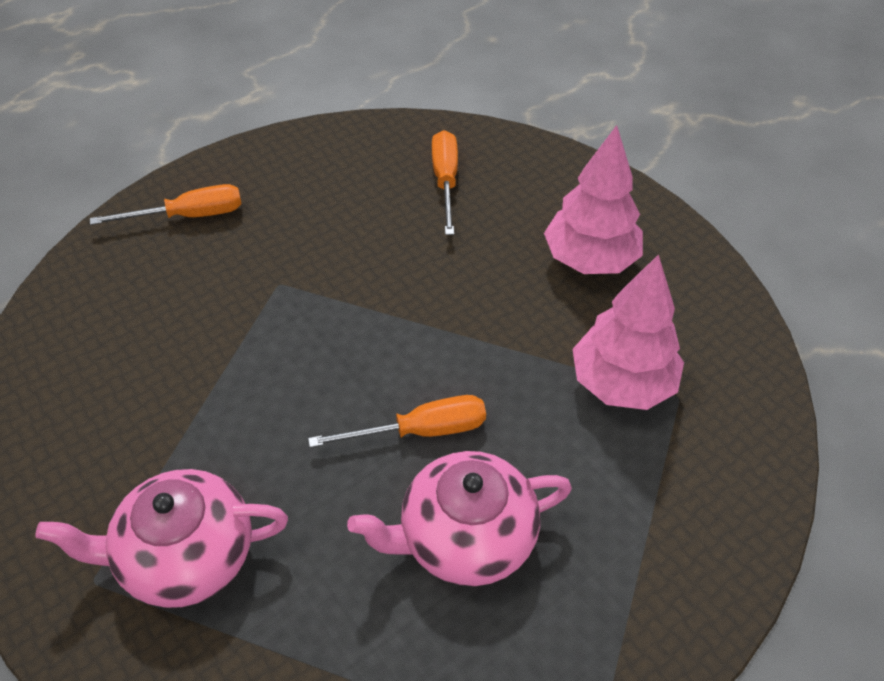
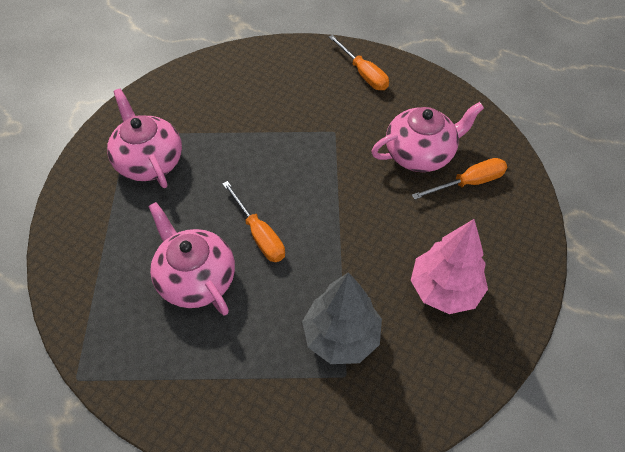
camera: 70 degrees right, 5 degrees up
(374, 208) = (420, 154): none -> pink teapot
(622, 383) = (341, 336): pink tree -> grey tree

